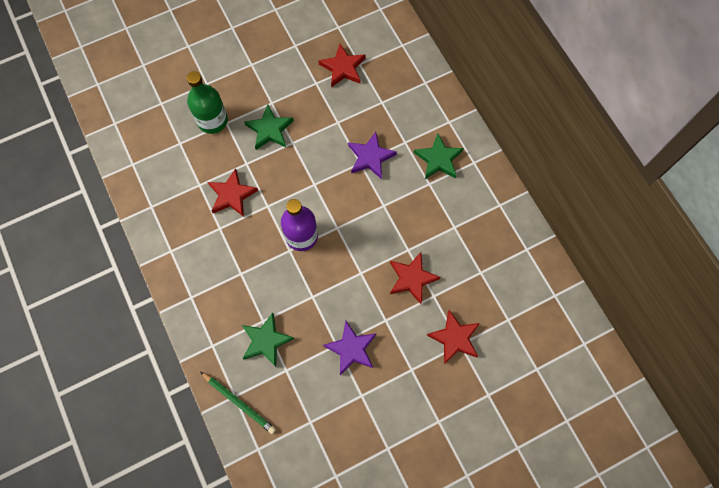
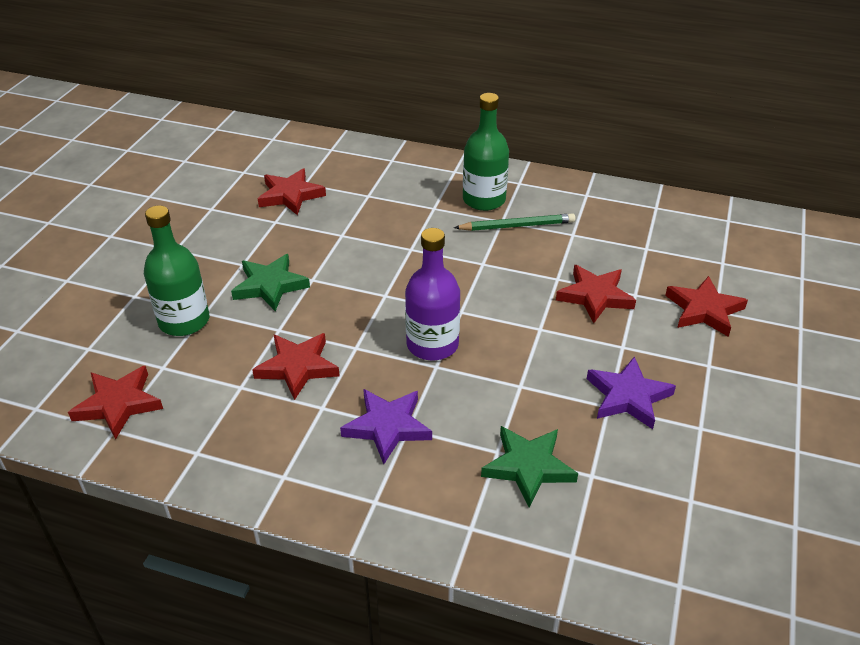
camera: 45 degrees left, 30 degrees down
(145, 150) = (118, 404): none -> red star
(239, 403) = (587, 557): green pencil -> green pencil (517, 226)
(370, 157) = (415, 238): purple star -> purple star (387, 427)
(438, 159) = (484, 200): green star -> green bottle

